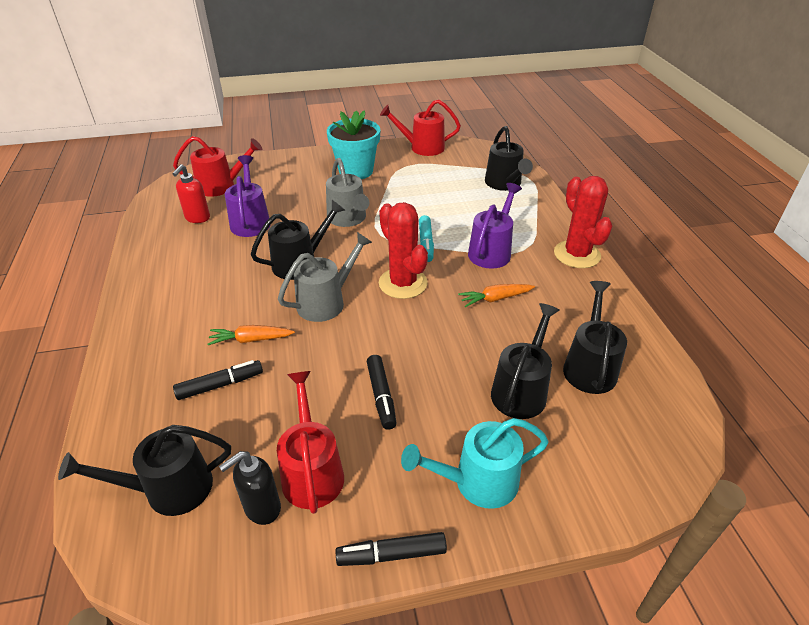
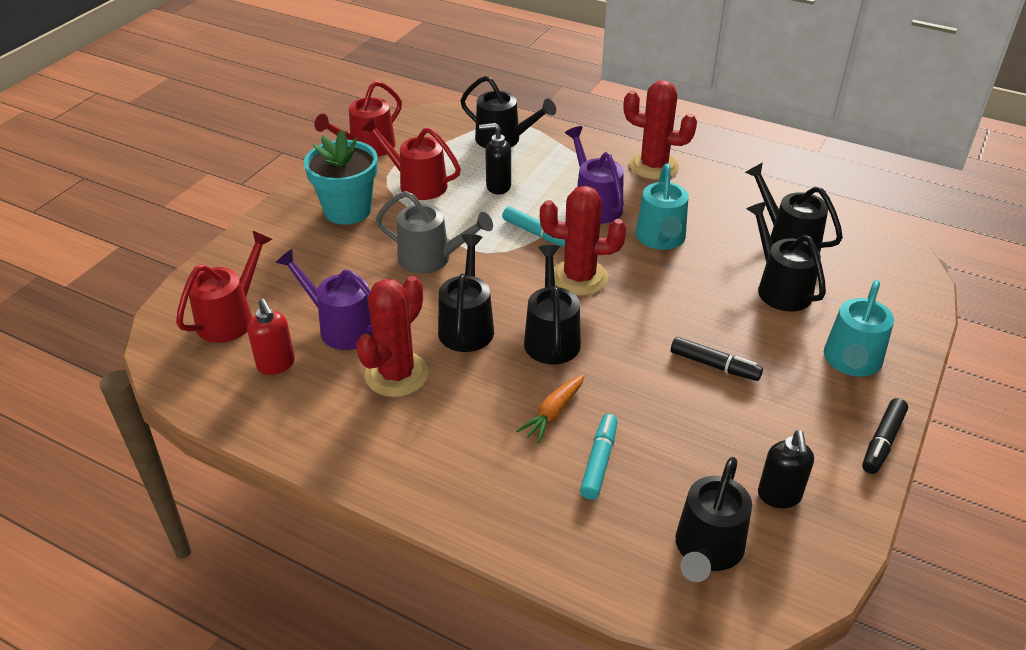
camera: 50 degrees left, 0 degrees up
(220, 385) = (599, 462): black marker -> turquoise marker
(228, 260) = (396, 374): none -> red cactus
(312, 470) = (763, 447): red watering can -> red watering can (416, 184)
(326, 301) = (551, 337): grey watering can -> black watering can
(453, 206) = (498, 186): none -> black soap dispenser
(495, 299) = (661, 239): orange carrot -> turquoise watering can

